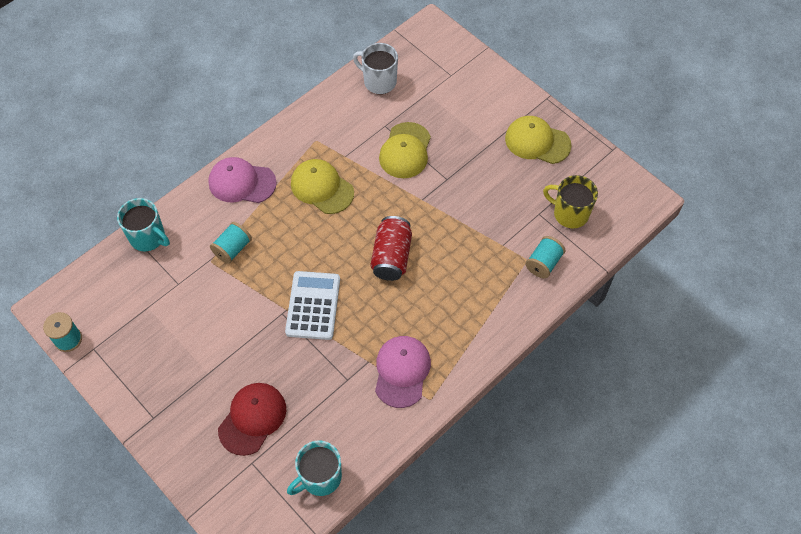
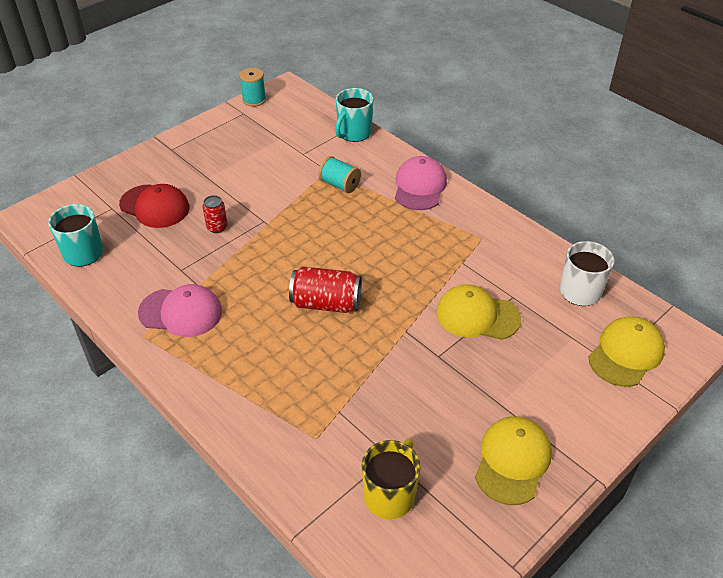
camera: 90 degrees right, 15 degrees down
(289, 354) = (217, 227): none -> red can
(313, 305) = (270, 242): white calculator -> none
(322, 188) = (417, 245): yellow cap -> yellow cap (626, 353)
(543, 263) = (309, 457): turquoise spool -> none

